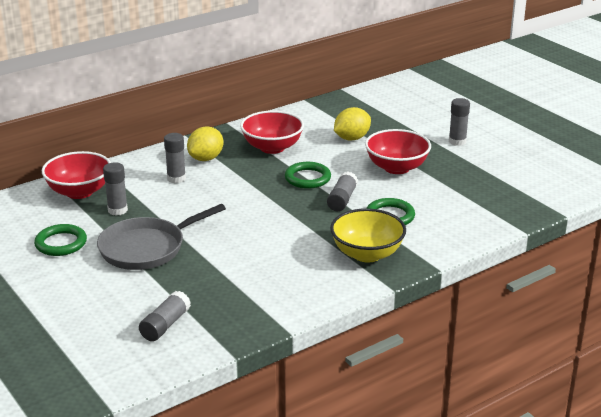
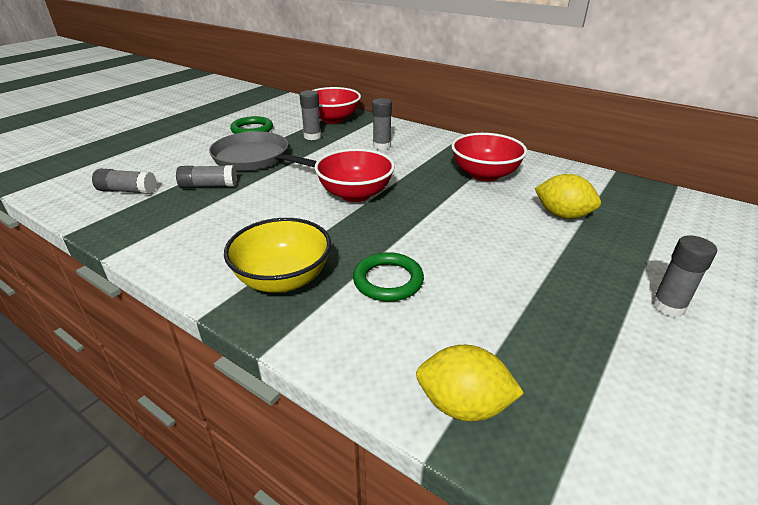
camera: 70 degrees right, 5 degrees up
(206, 158) = (429, 150): yellow lemon -> yellow lemon (463, 405)
(307, 178) = (437, 206): green ring -> none
(342, 200) = (405, 237): grey glue stick -> grey glue stick (208, 186)
(396, 168) = (523, 262): red bowl -> red bowl (355, 194)

